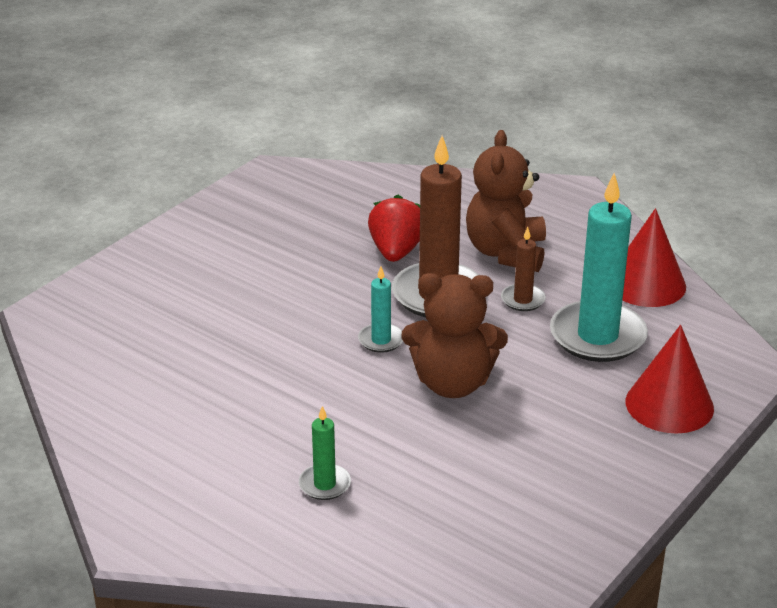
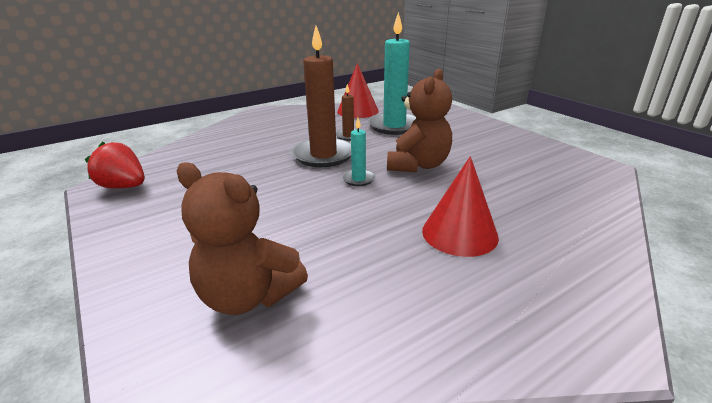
camera: 70 degrees left, 5 degrees down
(324, 484) = (520, 224): green candle -> none
(396, 251) = (263, 160): red strawberry -> red strawberry (124, 187)
(506, 252) = (299, 133): brown teddy bear -> brown teddy bear (248, 296)
(669, 404) = (459, 122): red cone -> red cone (459, 233)

